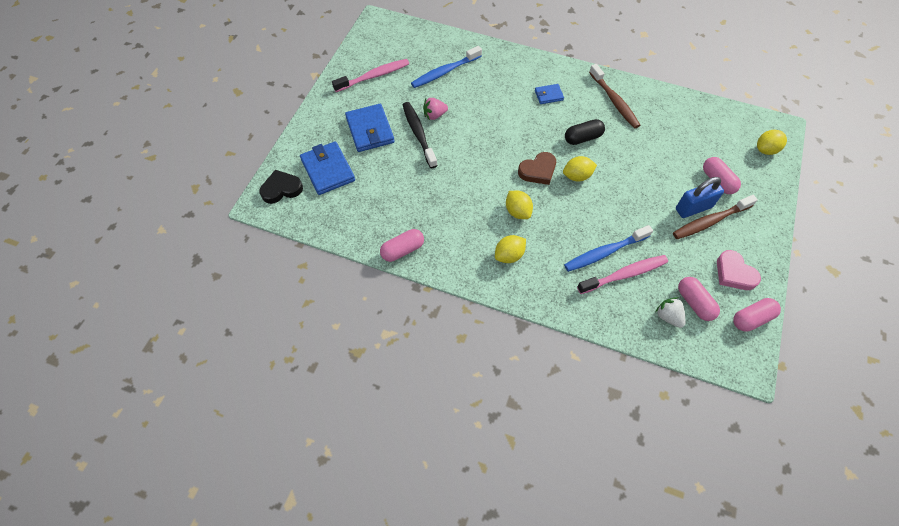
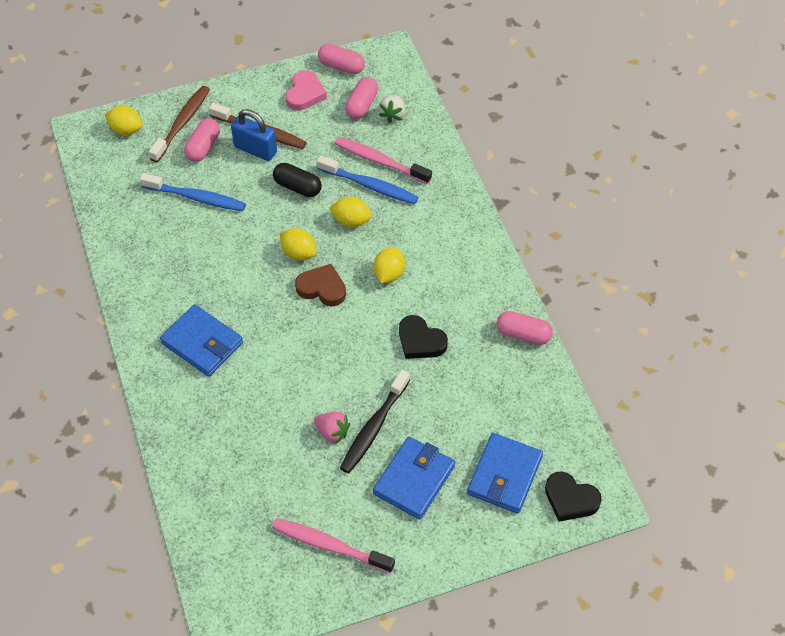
camera: 130 degrees left, 5 degrees down
(444, 72) = (254, 472): blue toothbrush -> blue toothbrush (196, 198)
(452, 193) = (420, 341): none -> black heart
(509, 255) = (444, 250): yellow lemon -> yellow lemon (351, 221)
(548, 95) = (202, 343): blue wallet -> blue wallet, size x1.87
(582, 138) = (241, 277): black capsule -> black capsule (297, 187)
(614, 101) = (159, 279): brown toothbrush -> brown toothbrush (182, 123)

